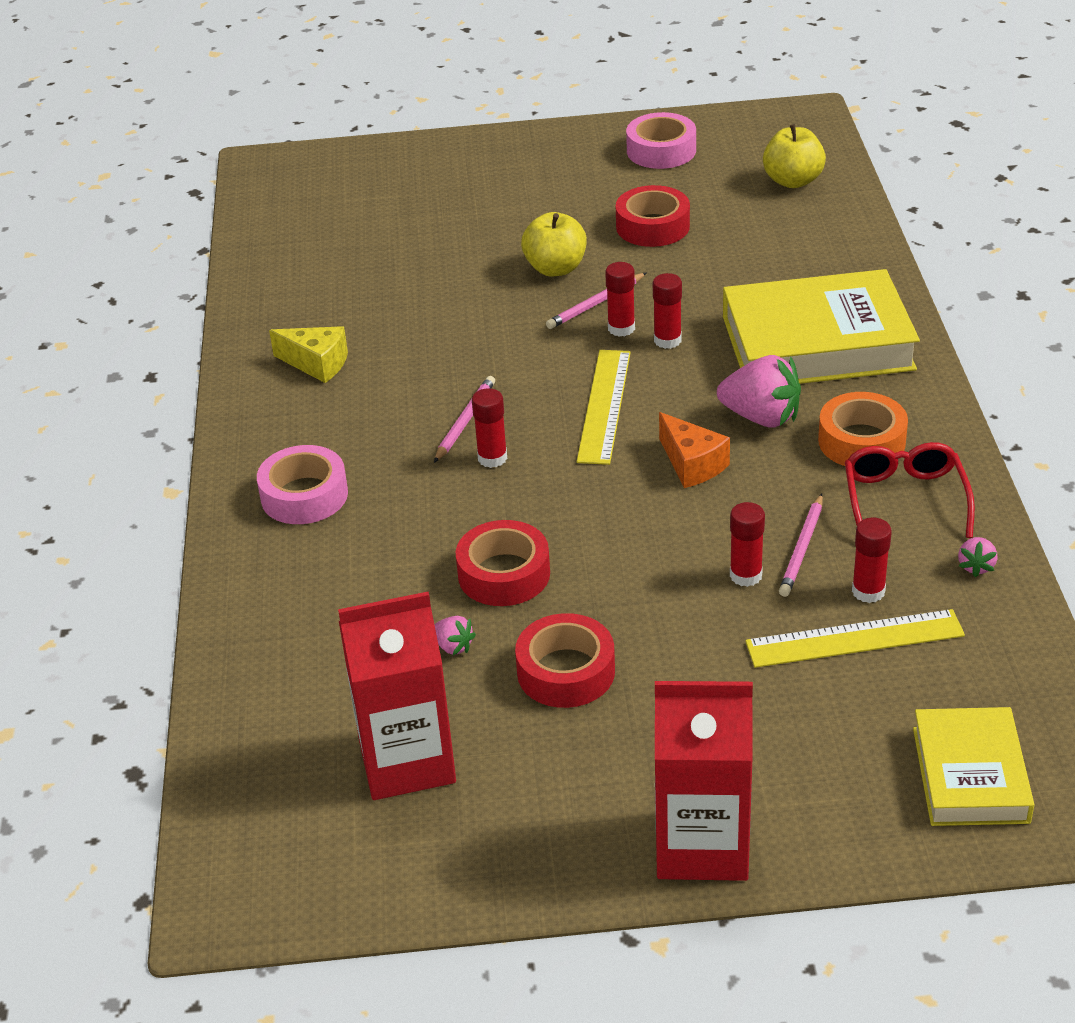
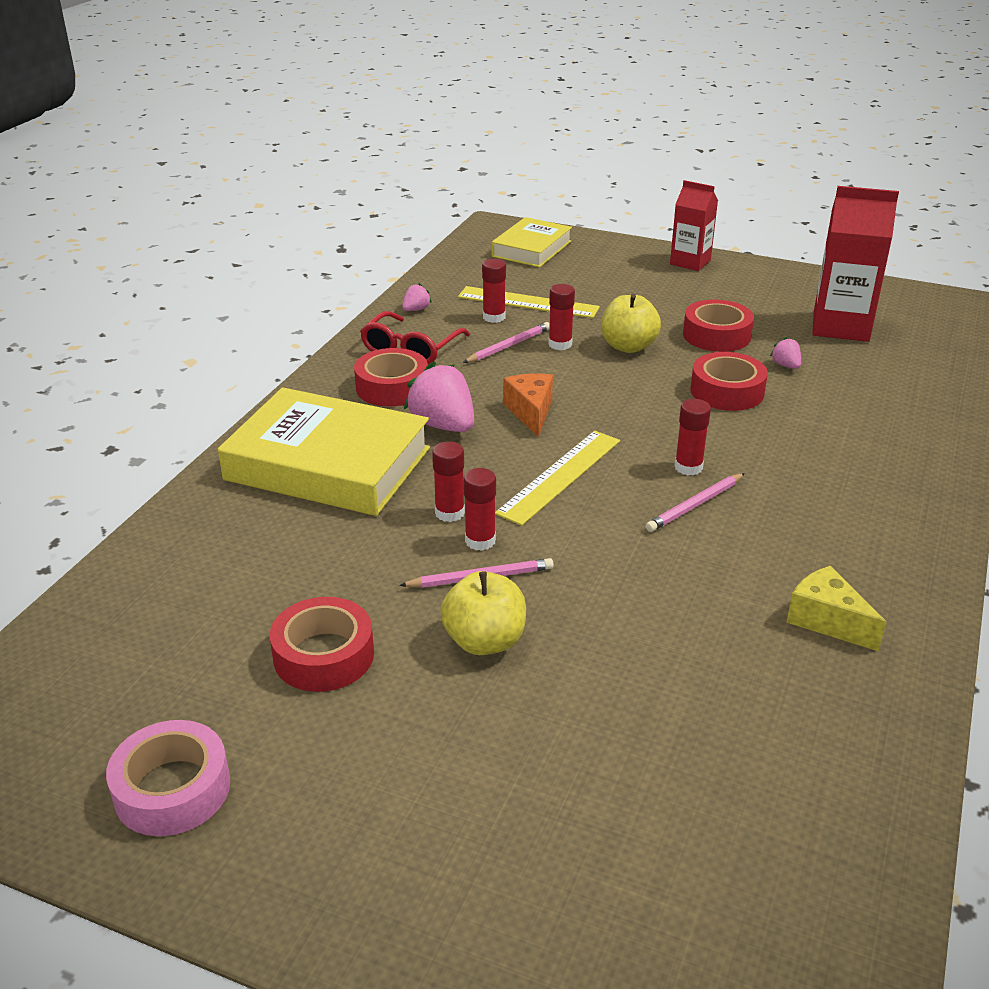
camera: 155 degrees left, 5 degrees down
(304, 495) = (873, 492): pink tape -> none
(702, 845) = (690, 262): red carton -> red carton, size x0.63
(793, 181) = (100, 653): yellow apple -> yellow apple (628, 346)
(861, 441) = (392, 387): orange tape -> red tape

